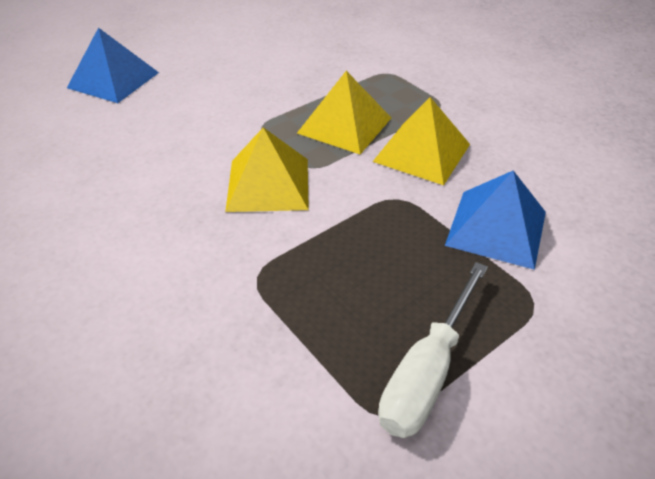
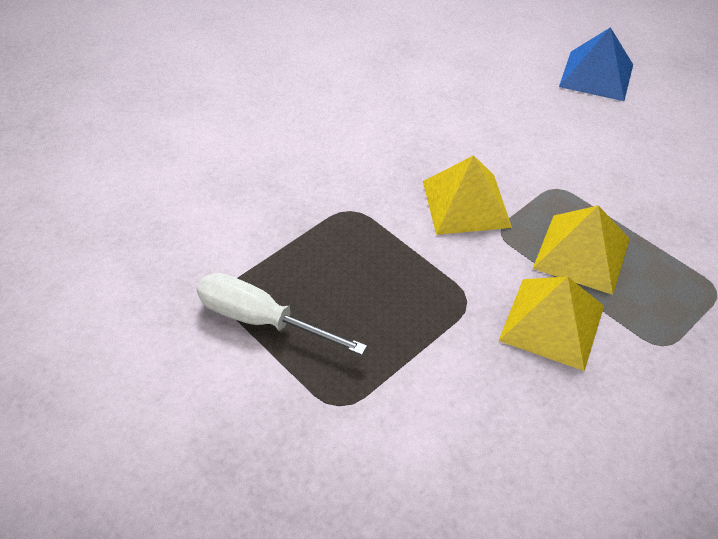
camera: 85 degrees right, 5 degrees up
(496, 228) = (438, 384): blue pyramid -> none

